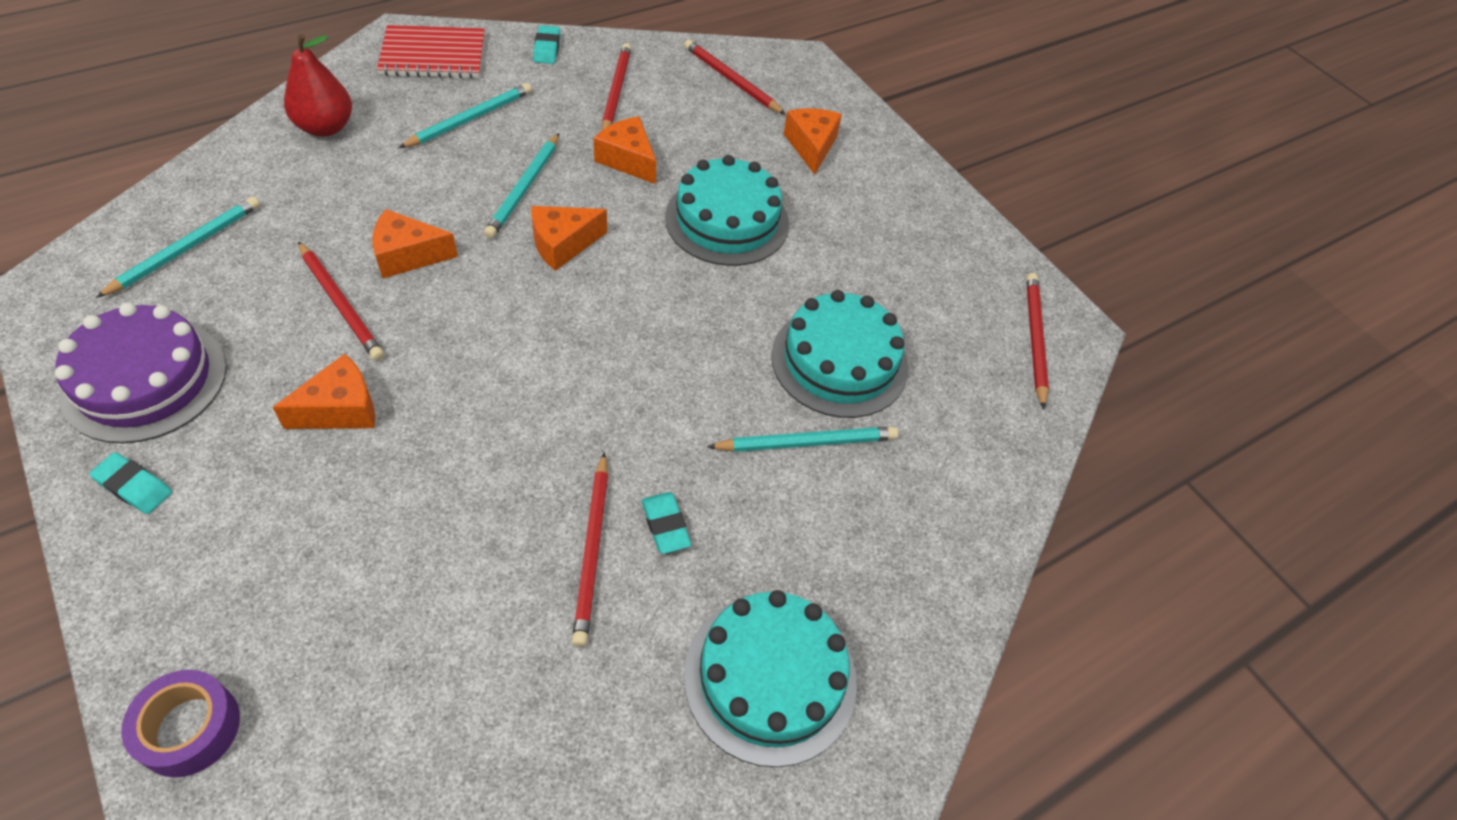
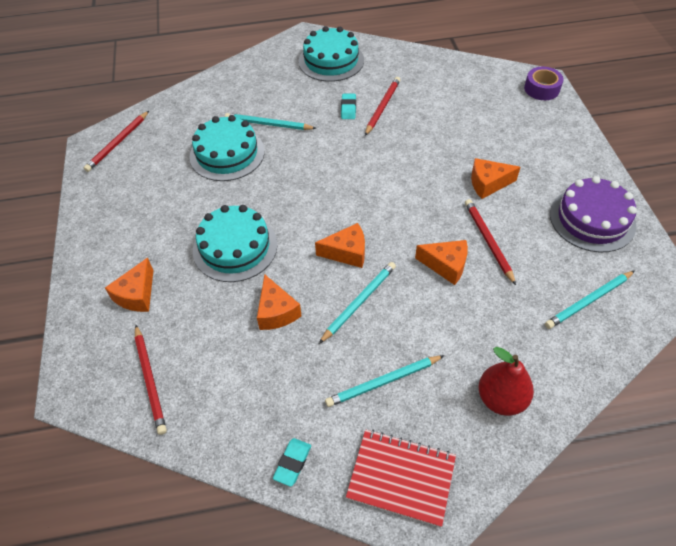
camera: 150 degrees left, 0 degrees up
(134, 486) = (583, 170): turquoise eraser -> none
(615, 91) = (254, 388): red pencil -> none

